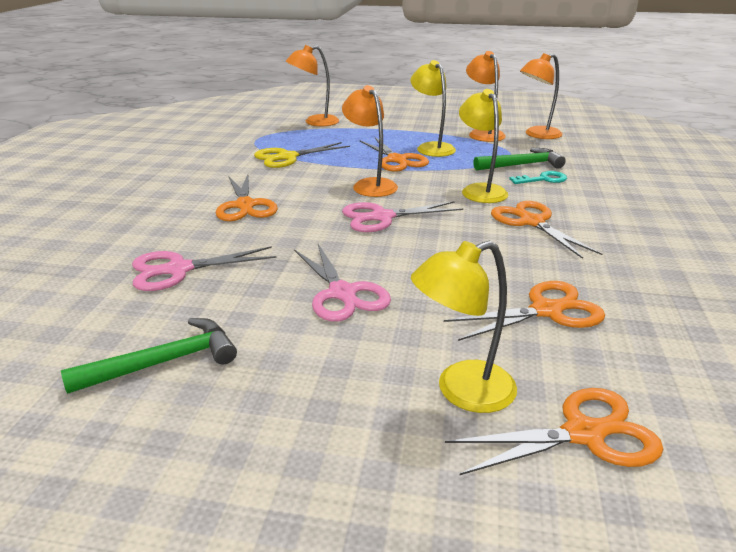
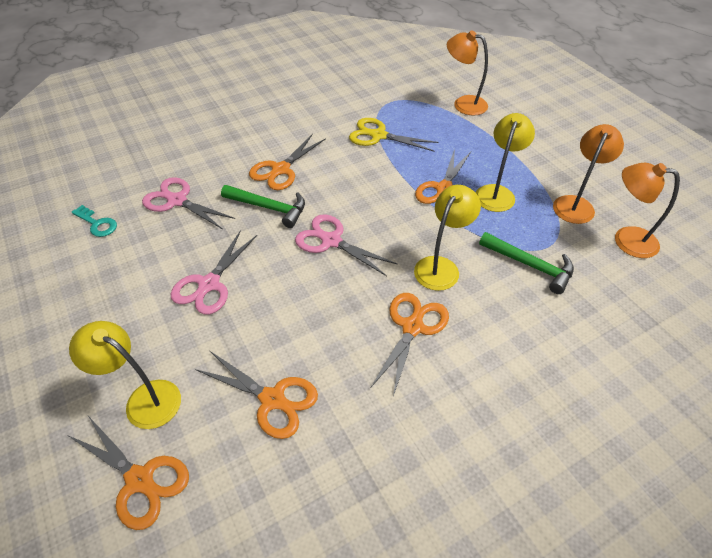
camera: 50 degrees right, 20 degrees up
(164, 362) = (88, 260): green hammer -> green hammer (269, 208)
(370, 185) = (379, 203): orange lamp -> none
(543, 179) = (513, 294): turquoise key -> turquoise key (97, 224)

